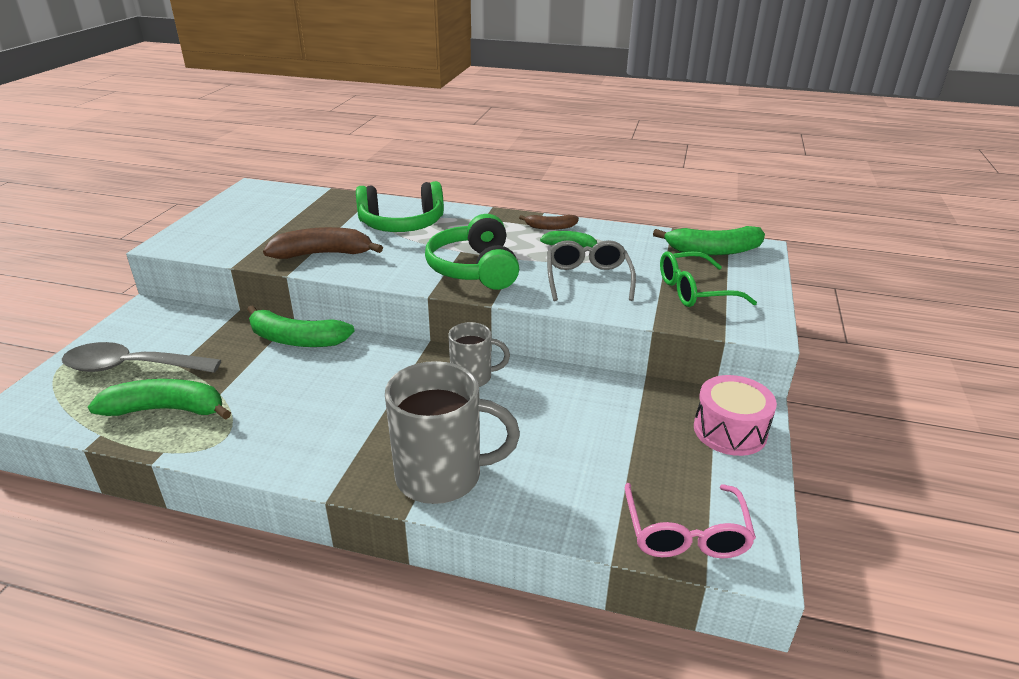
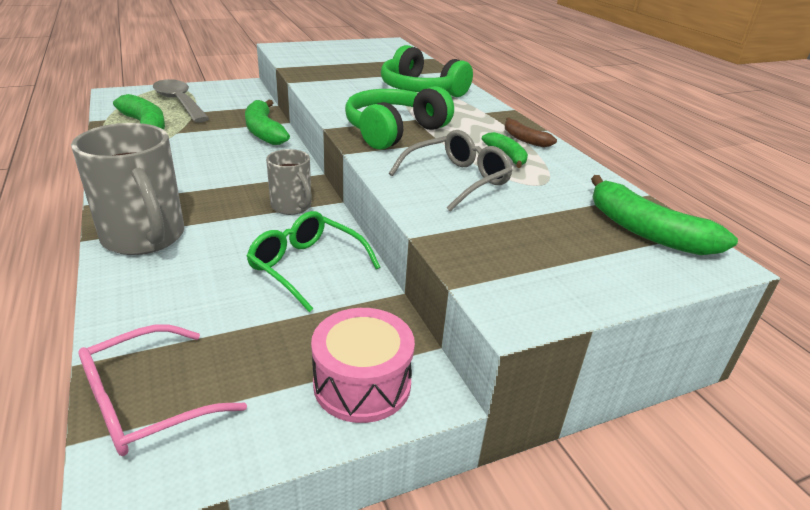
camera: 50 degrees right, 0 degrees up
(323, 254) = (333, 82): brown banana -> none
(694, 291) = (530, 241): green glasses -> green glasses (306, 266)

